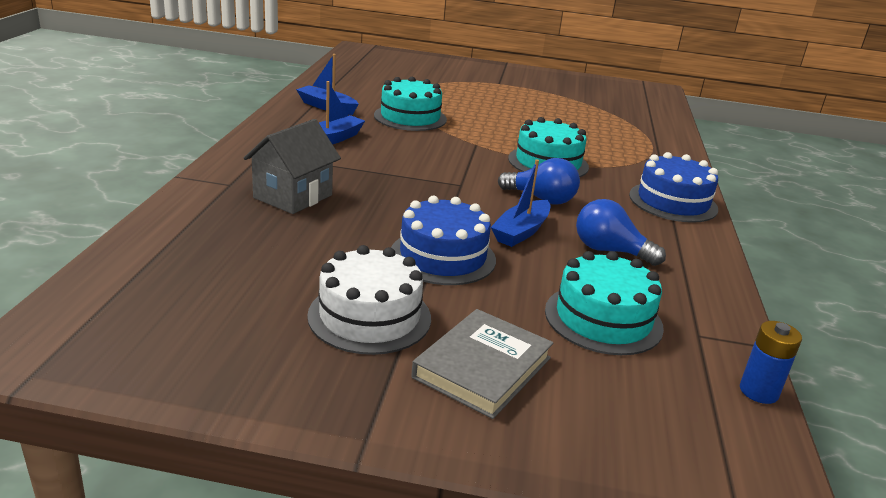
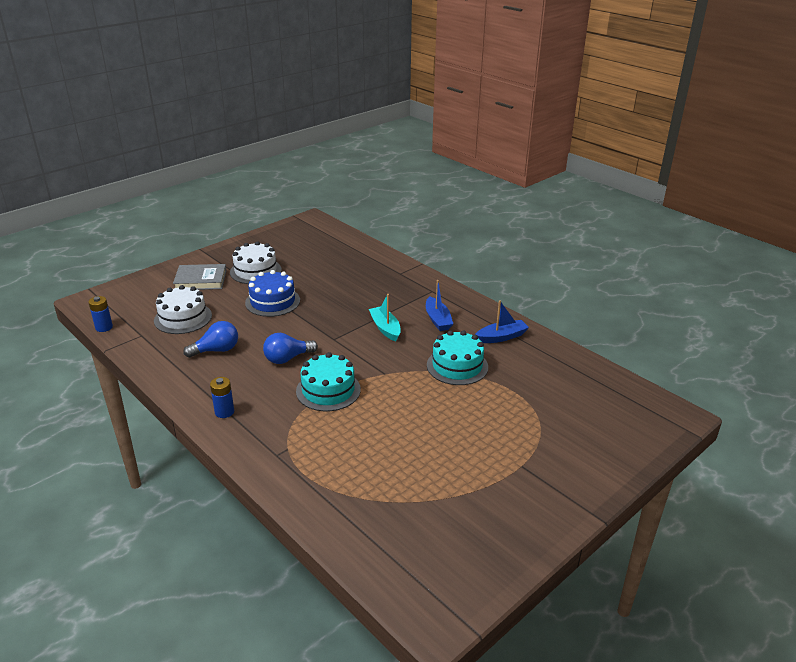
camera: 130 degrees right, 5 degrees up
(293, 196) = (370, 285): grey house -> none
(393, 162) = (385, 328): none -> turquoise boat
(482, 367) = (201, 280): grey book -> grey book turned 75 degrees counterclockwise
(521, 232) = (265, 333): blue boat -> none
(603, 319) = (183, 318): turquoise cake -> white cake
(673, 202) = (224, 412): blue cake -> blue battery

